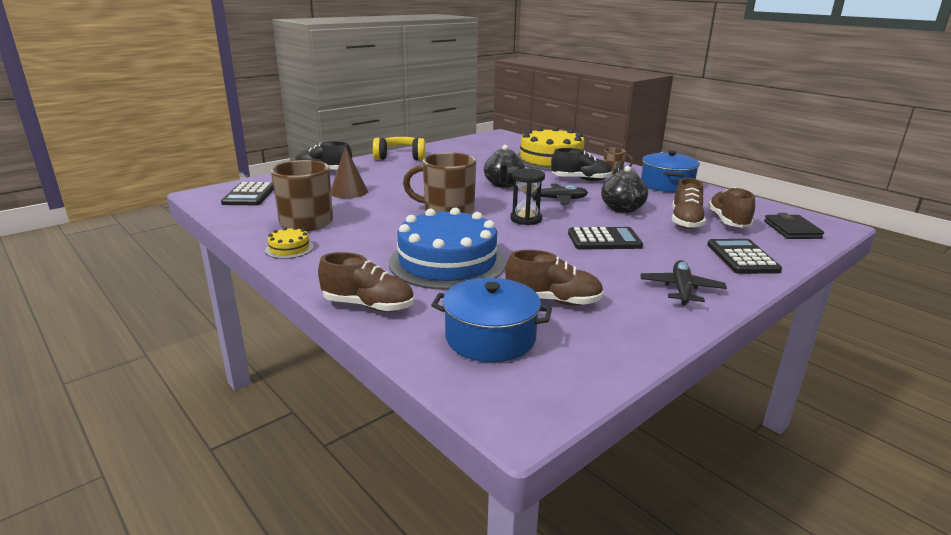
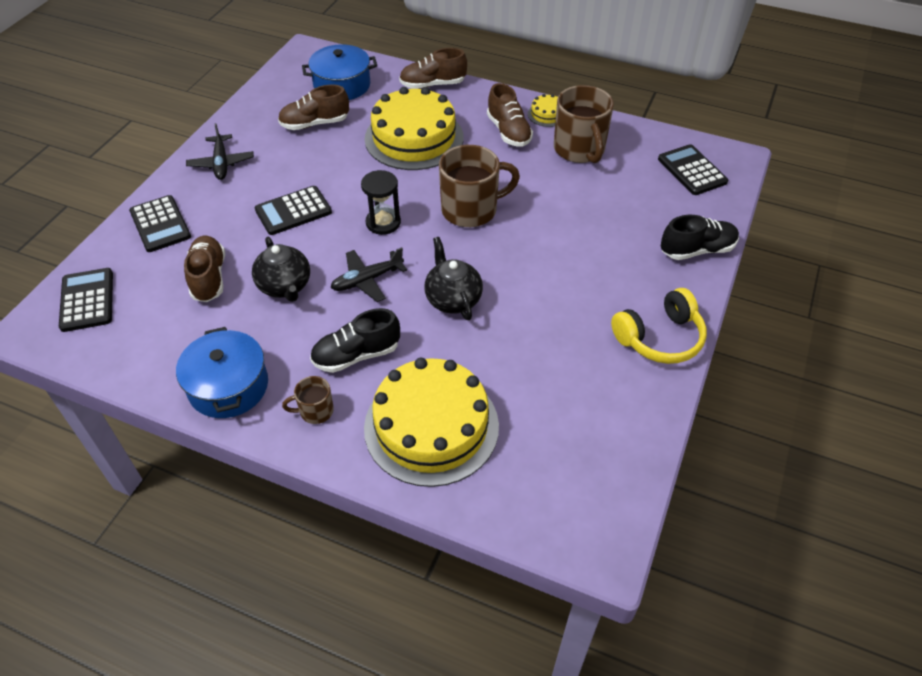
camera: 155 degrees right, 25 degrees up
(349, 192) = (608, 212): brown cone -> none
(447, 262) = (414, 138): blue cake -> yellow cake
(728, 221) = (158, 296): brown shoe -> brown shoe (508, 132)
(792, 230) = (87, 300): black wallet -> black calculator

